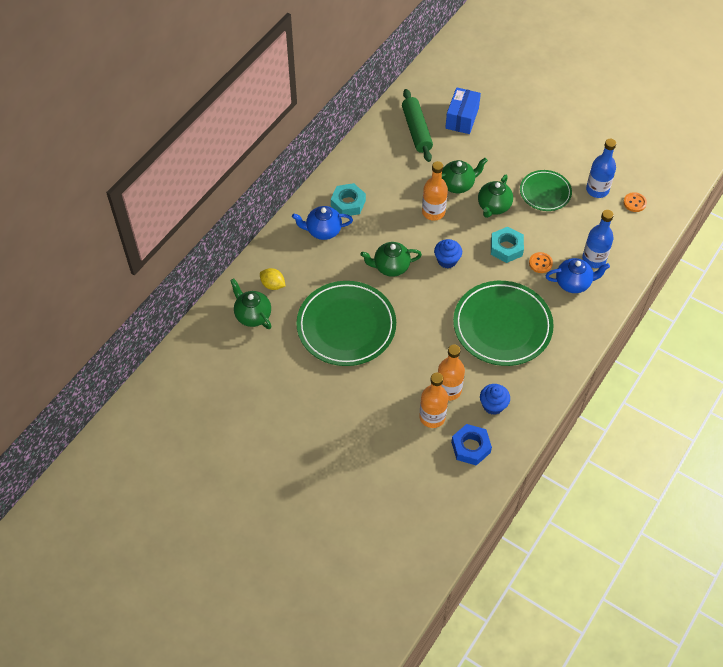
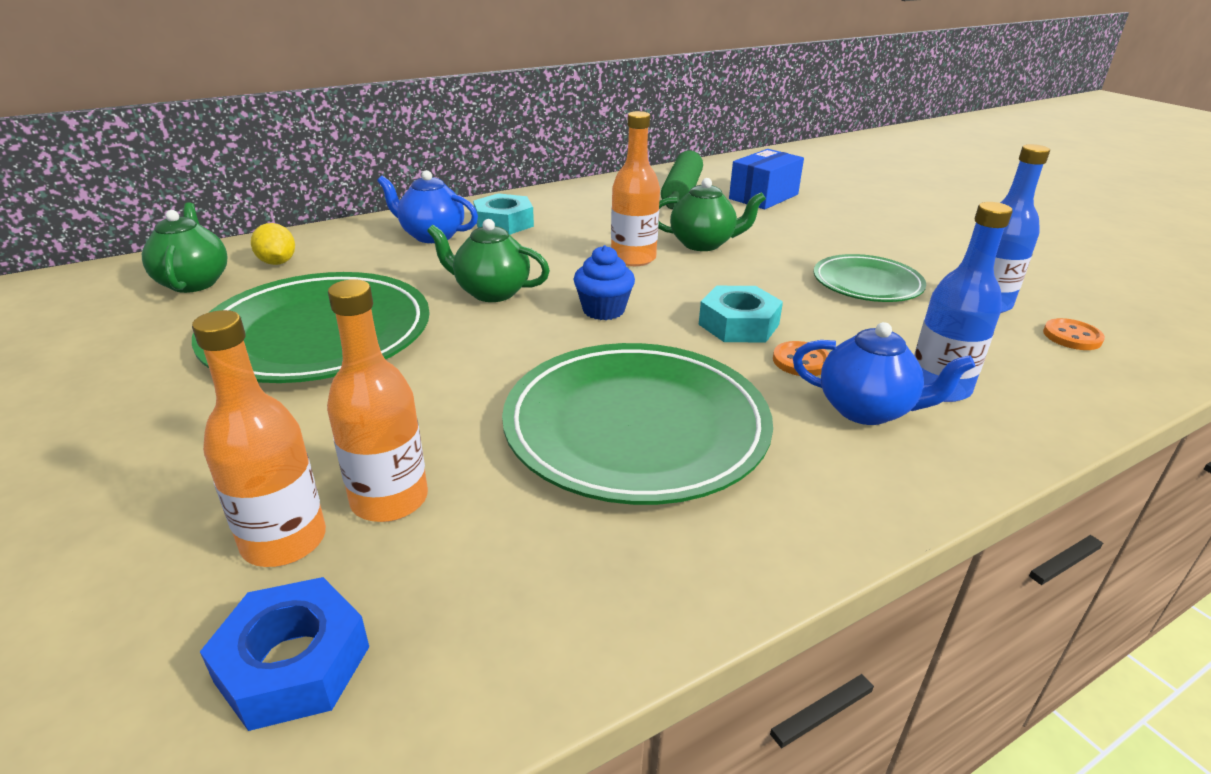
camera: 25 degrees right, 25 degrees down
(493, 207) = (750, 276): green teapot -> none
(493, 405) = (467, 578): blue cupcake -> none

